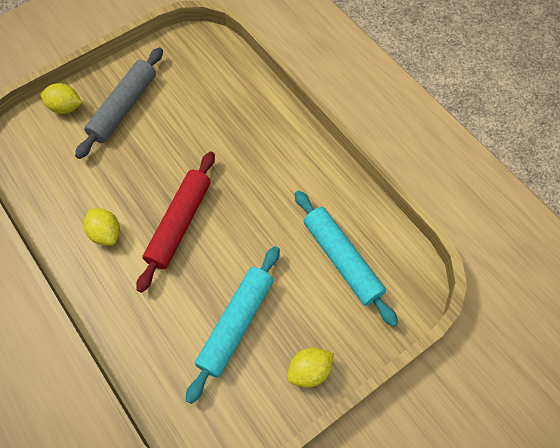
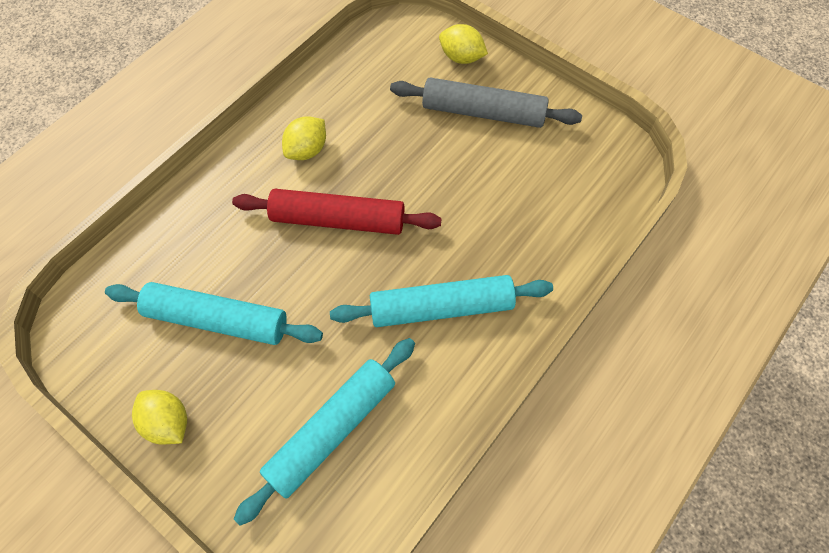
camera: 75 degrees right, 0 degrees up
(66, 107) = (461, 57): yellow lemon -> yellow lemon turned 60 degrees counterclockwise
(273, 173) = (441, 308): none -> turquoise rolling pin

